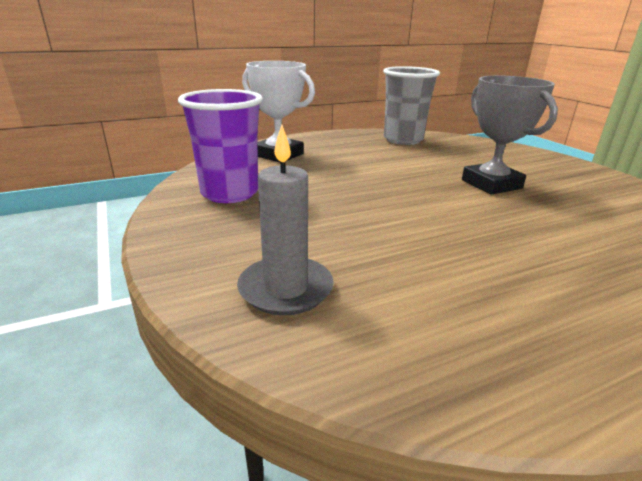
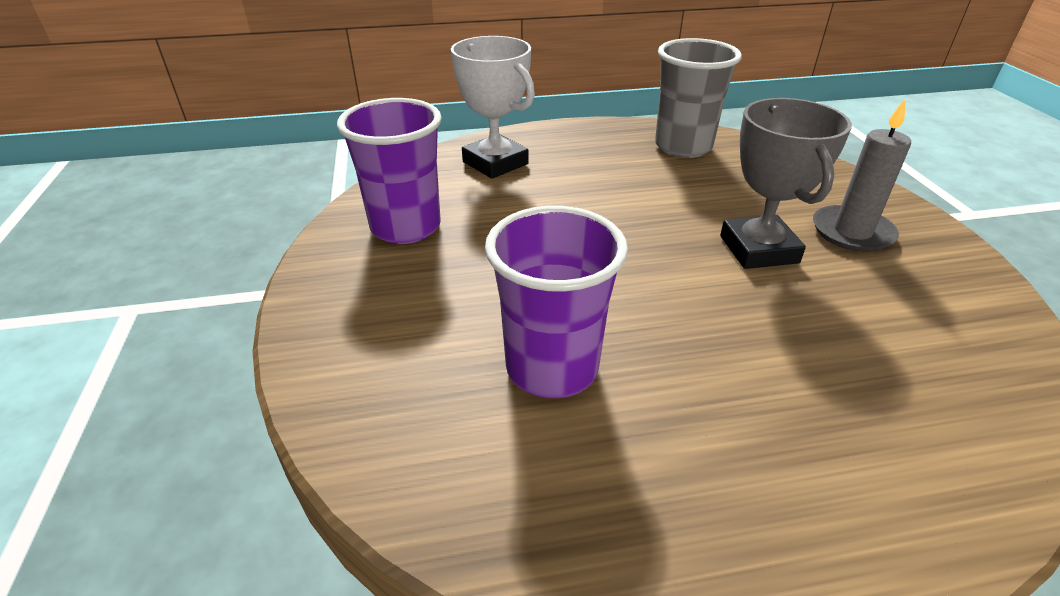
camera: 15 degrees right, 10 degrees up
(286, 289) = (404, 384): grey candle -> grey candle (852, 232)
(399, 263) = (552, 368): none -> purple cup

